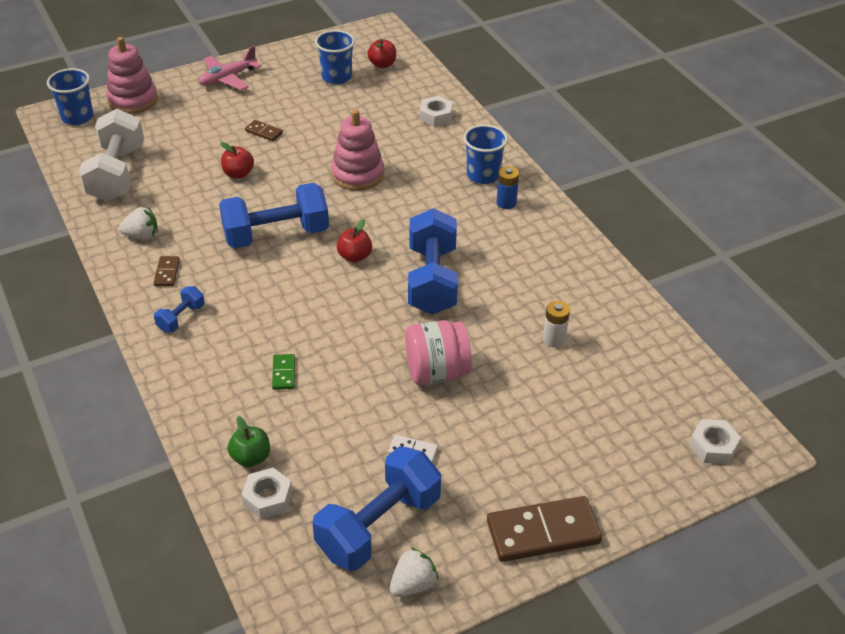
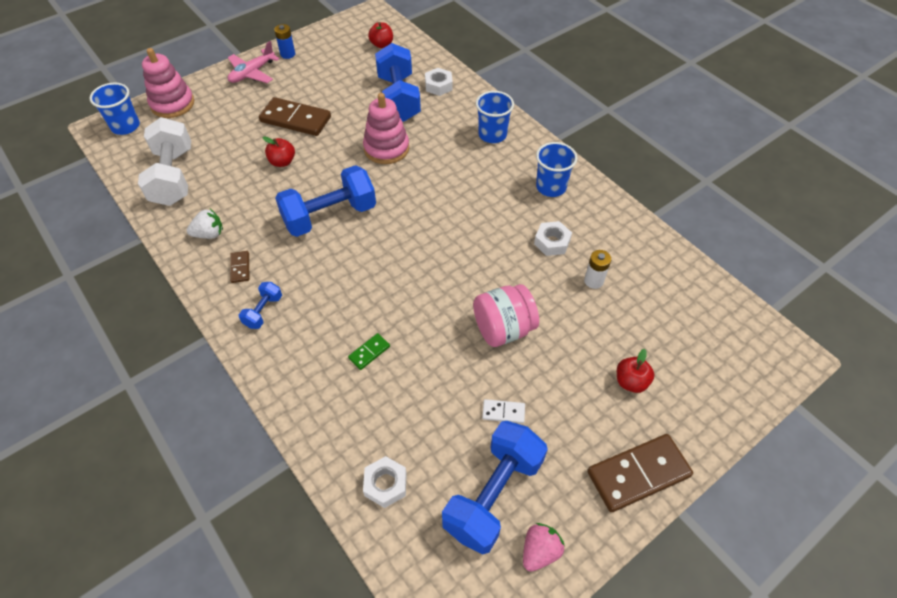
camera: 10 degrees left, 10 degrees up
(251, 457) = (360, 444): green apple -> none
(264, 132) = (295, 119): brown domino -> brown domino, size x2.14
(284, 373) = (369, 352): green domino -> green domino turned 60 degrees clockwise
(336, 77) = (346, 60): blue cup -> blue cup (551, 187)
(355, 256) = (403, 227): red apple -> red apple (631, 382)
(413, 584) = (540, 551): white strawberry -> pink strawberry
(432, 280) = (476, 240): blue dumbbell -> blue dumbbell (398, 98)
(506, 203) = (518, 158): blue battery -> blue battery (288, 54)
(713, 446) = (754, 362): white nut -> white nut (552, 242)

